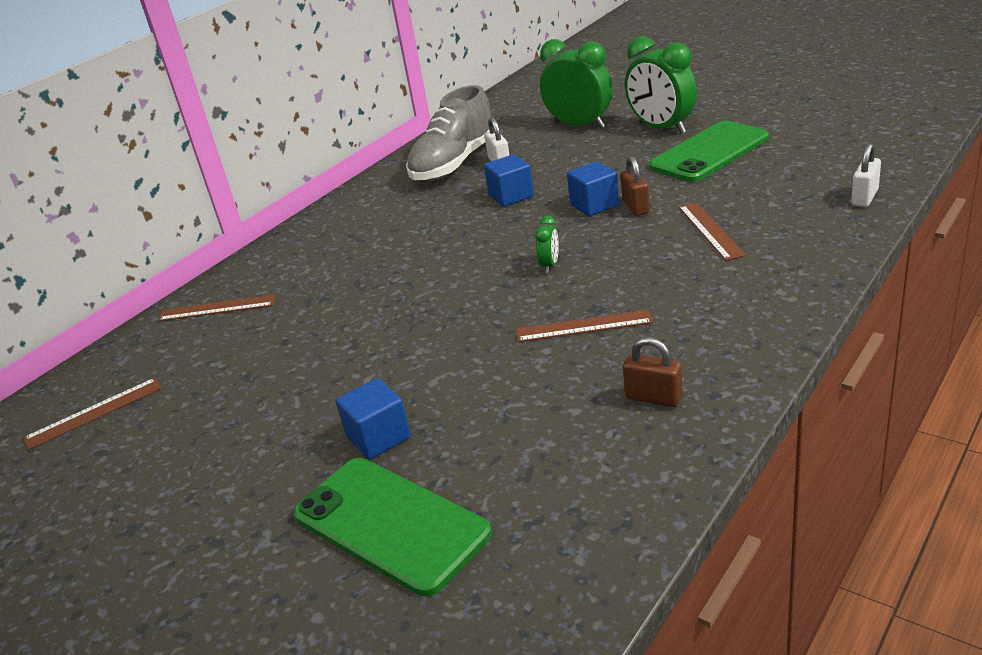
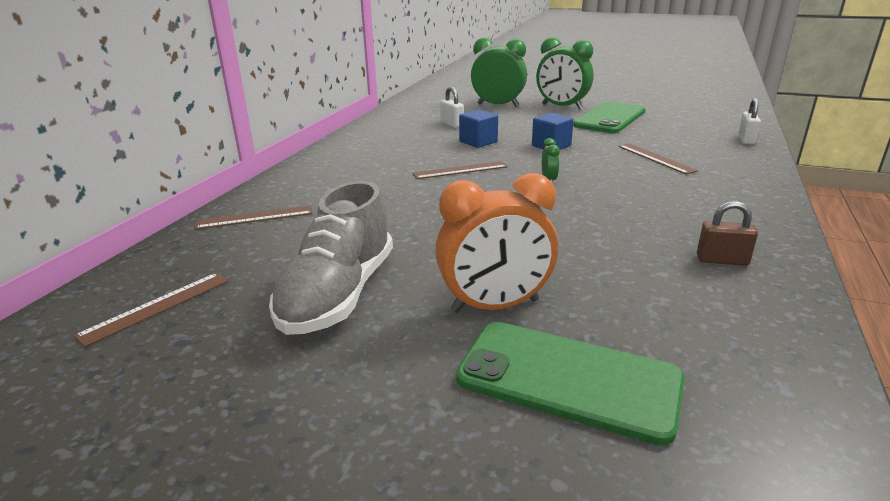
camera: 20 degrees left, 5 degrees down
(378, 437) = (495, 306): blue cube -> orange clock
(454, 164) = (414, 125): grey shoe -> grey shoe (338, 294)
(583, 326) = (614, 216): brown ruler -> brown ruler (460, 170)
(635, 207) = (584, 146): brown padlock -> none

